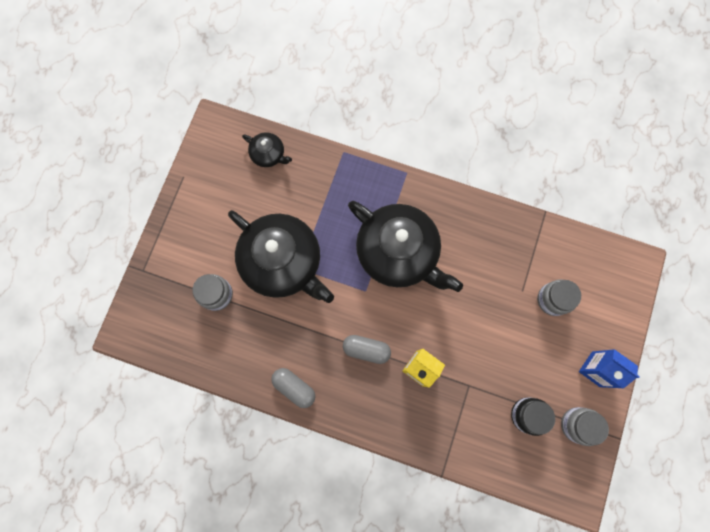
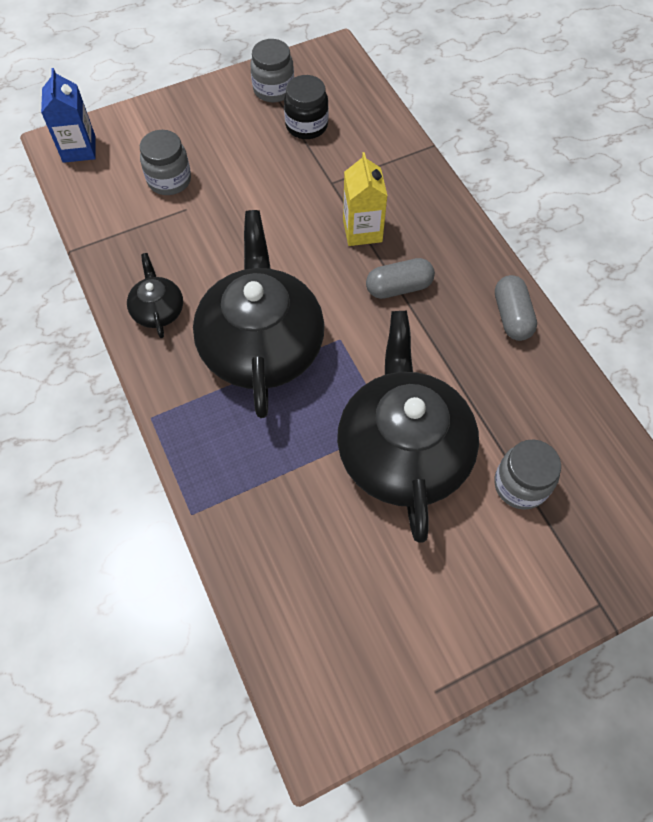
camera: 135 degrees left, 15 degrees down
(268, 154) = (287, 606): black teapot -> black teapot (158, 310)
(366, 349) = (398, 287): grey capsule -> grey capsule turned 75 degrees counterclockwise
(595, 369) = (206, 108): blue carton -> blue carton (79, 149)

